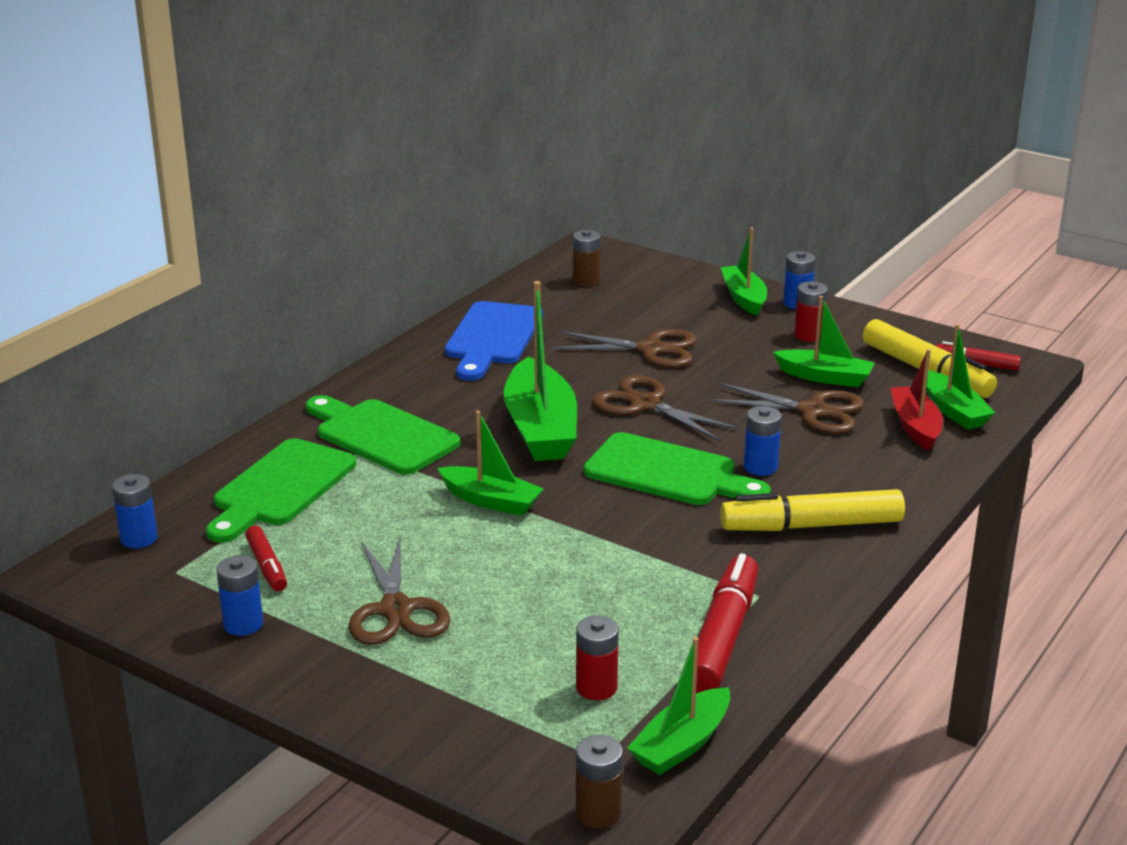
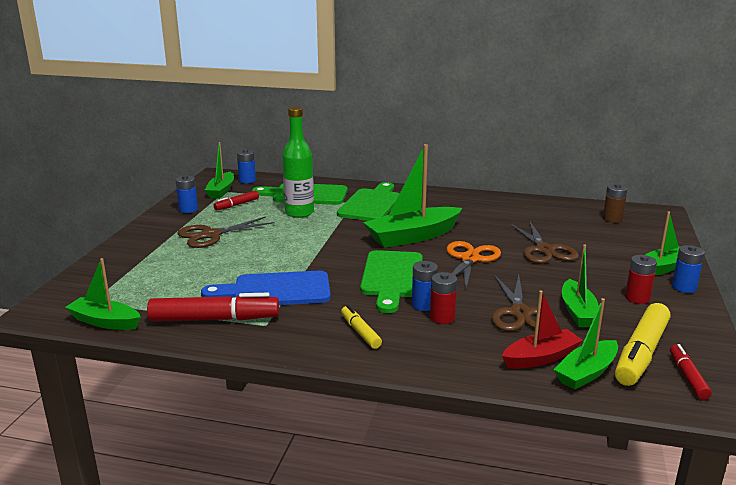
camera: 70 degrees right, 5 degrees down
(364, 507) = (299, 213): none -> green bottle
(491, 501) = (325, 237): green boat -> green boat (221, 191)
(492, 338) = (504, 209): blue cutting board -> blue cutting board (275, 290)
(596, 687) = (155, 291): red battery -> red battery (442, 317)
(598, 813) = (44, 308): brown battery -> none
(645, 405) = (470, 259): brown scissors -> orange scissors
(811, 526) = (360, 332): yellow marker -> yellow marker, size x0.54

